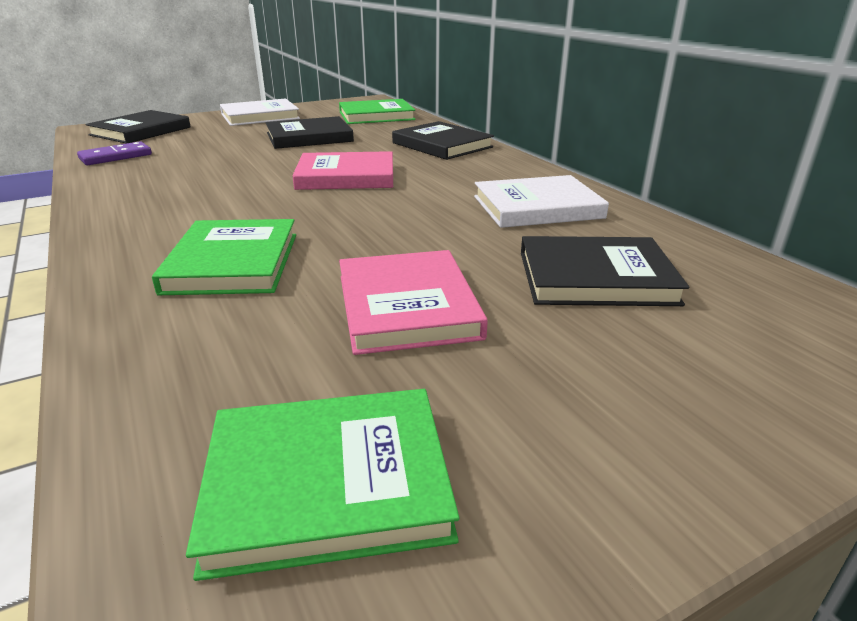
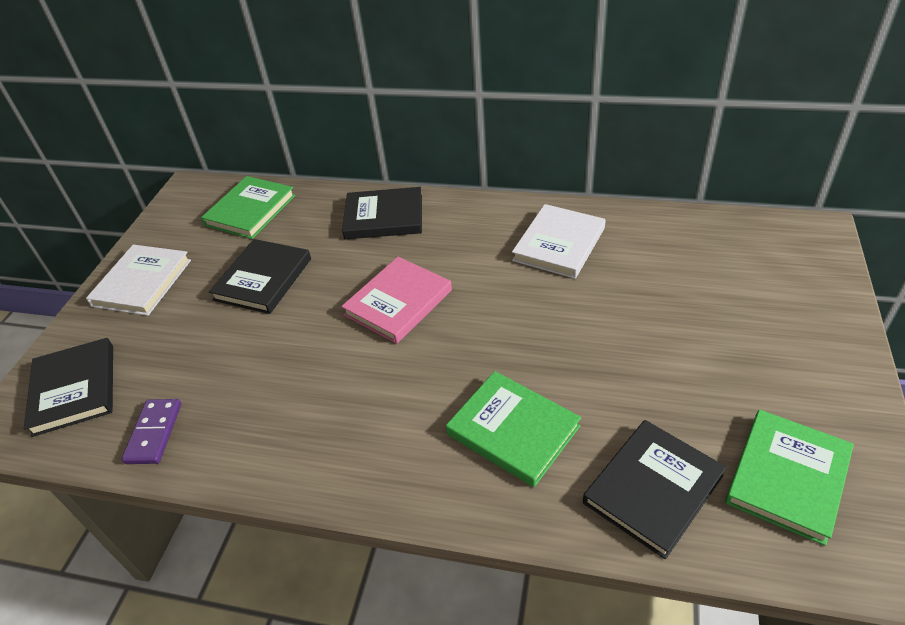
camera: 45 degrees left, 15 degrees up
(407, 306) = (646, 374): pink book -> none
(595, 277) = (674, 282): black book -> black book (653, 489)

